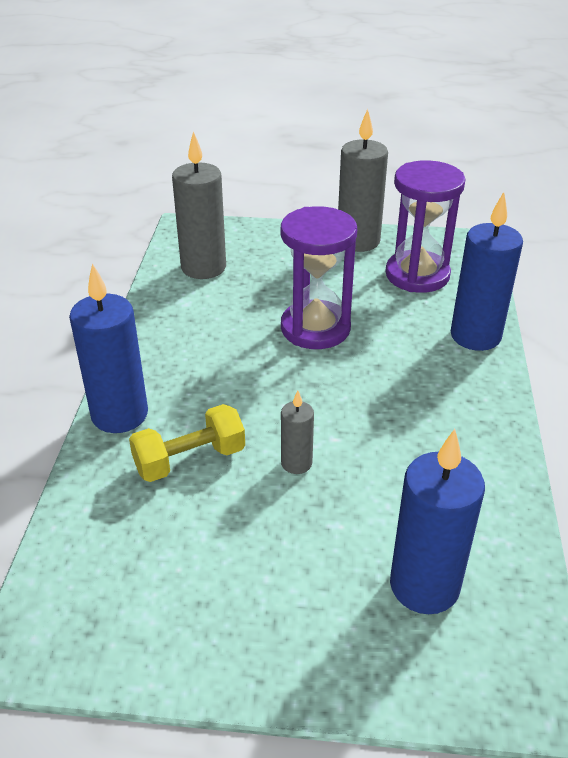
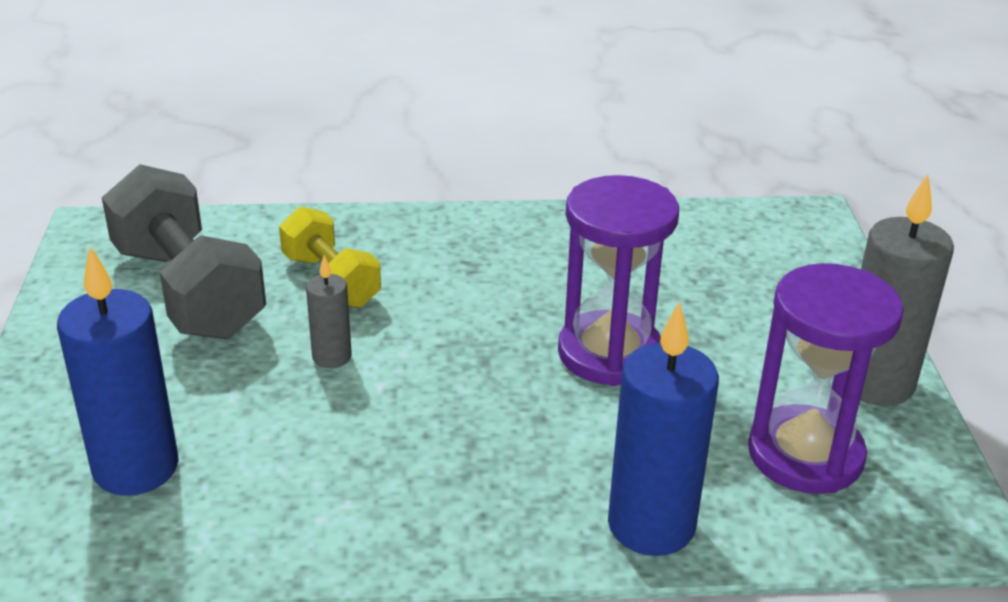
camera: 80 degrees right, 5 degrees down
(119, 414) = (398, 226): blue candle -> none
(177, 559) = (188, 291): none -> grey dumbbell
(203, 267) = (715, 244): grey candle -> none

